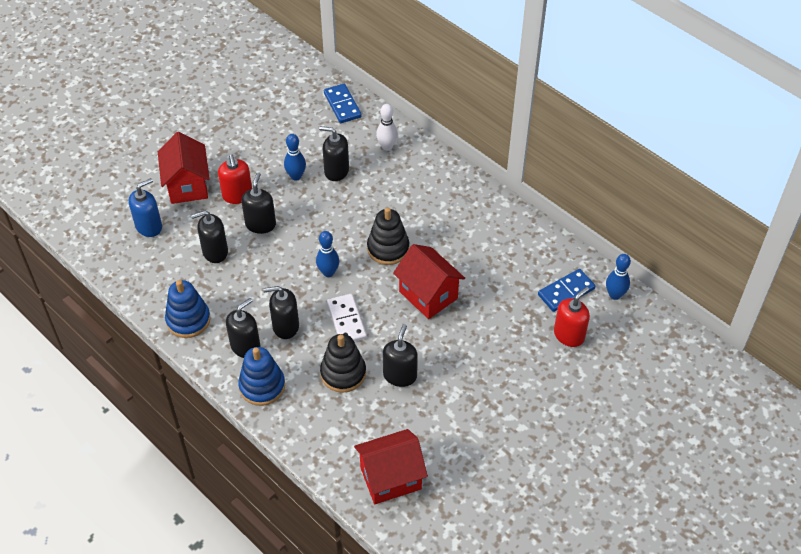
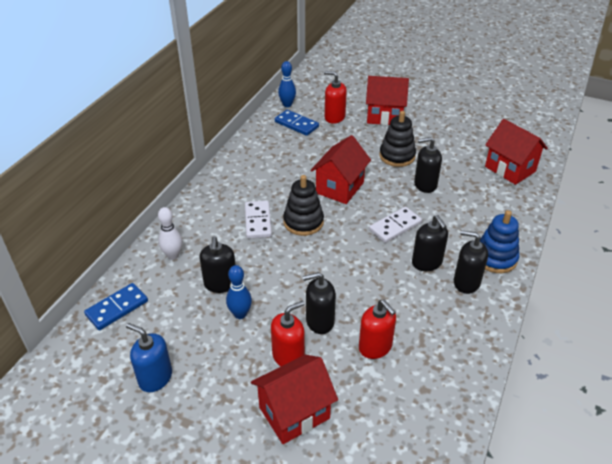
camera: 110 degrees left, 10 degrees down
(149, 226) = (374, 427): blue soap dispenser -> blue soap dispenser (155, 377)
(188, 320) = (469, 336): blue stacking toy -> none
(215, 252) = (375, 347): black soap dispenser -> red soap dispenser
(328, 272) = (351, 252): blue bowling pin -> none
(343, 373) = (446, 214): black stacking toy -> black stacking toy (397, 156)
(405, 214) = (258, 221): none -> white domino
(553, 390) = (384, 116): none -> red house

